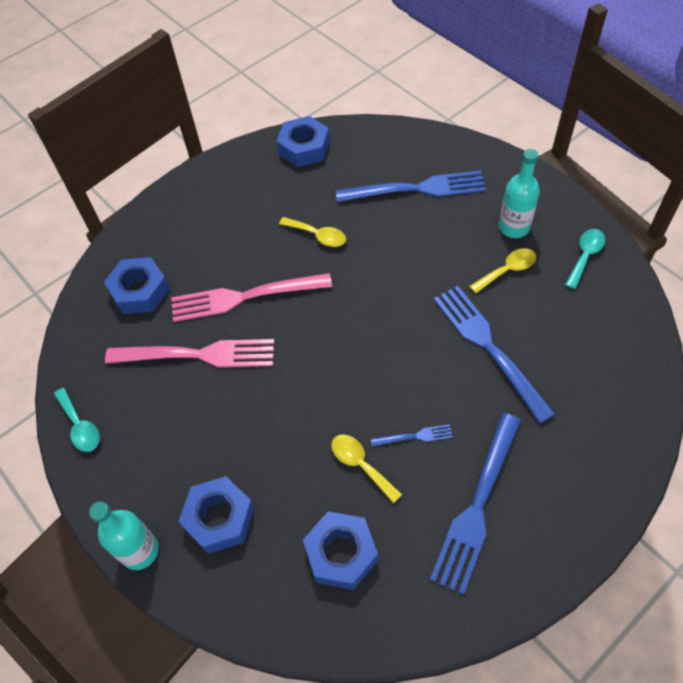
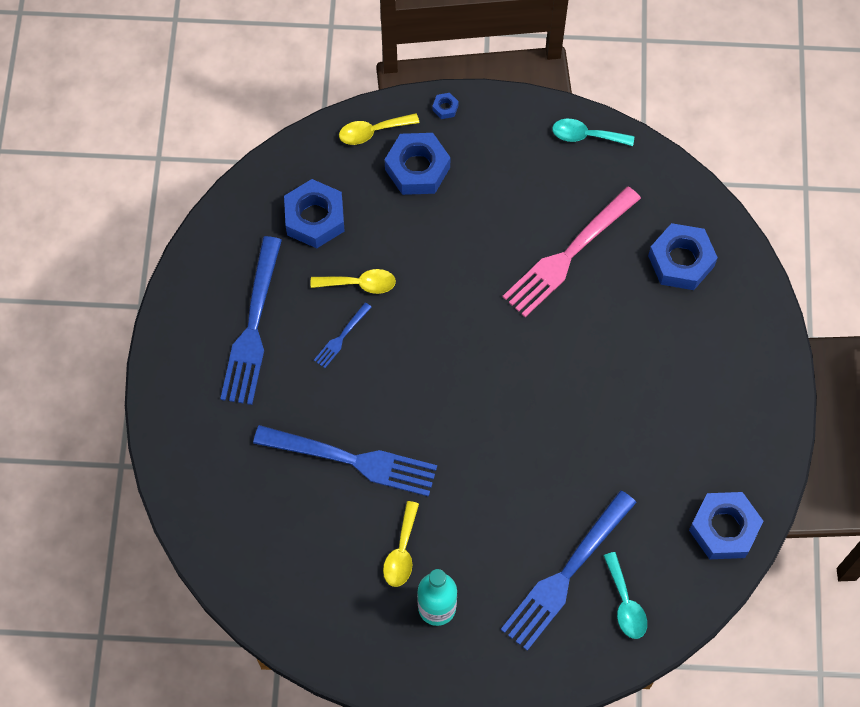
camera: 130 degrees right, 10 degrees up
(140, 551) = (445, 108): turquoise bottle -> blue nut
(245, 297) = (591, 331): pink fork -> none
(318, 236) = (598, 442): yellow spoon -> yellow spoon (372, 131)
(477, 505) = (253, 327): blue fork -> blue fork turned 150 degrees counterclockwise
(585, 256) = (347, 629): turquoise spoon -> turquoise spoon (625, 603)

